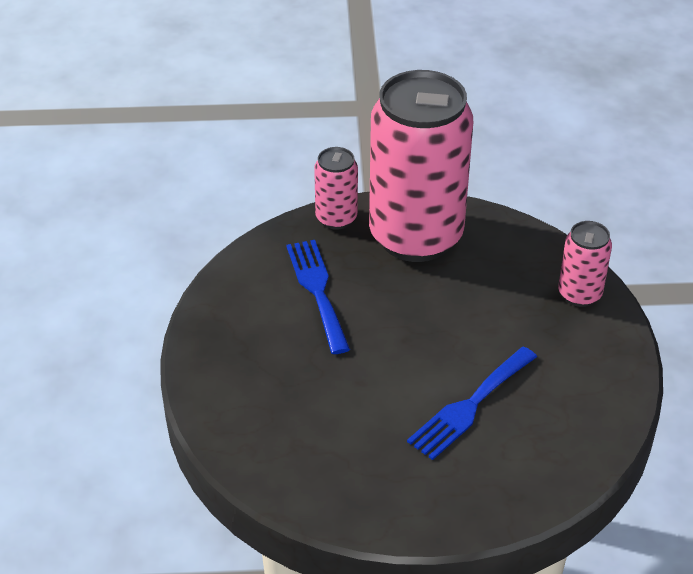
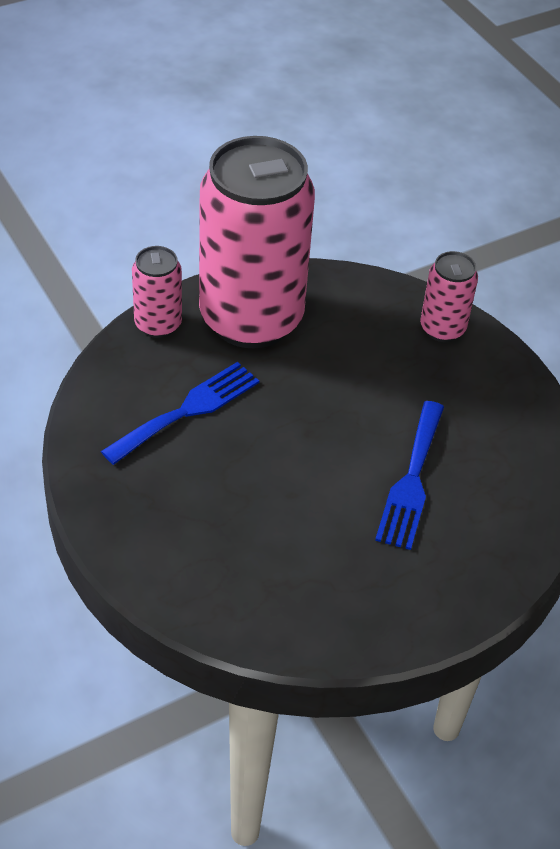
camera: 30 degrees left, 5 degrees up
(317, 290) = (187, 410): blue fork -> blue fork turned 90 degrees clockwise

